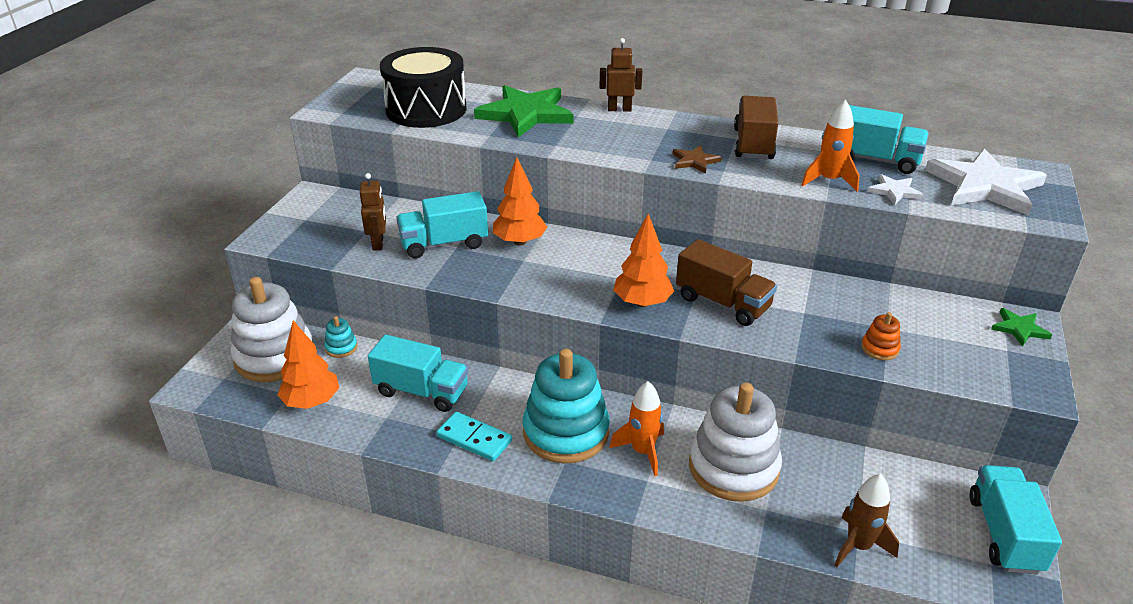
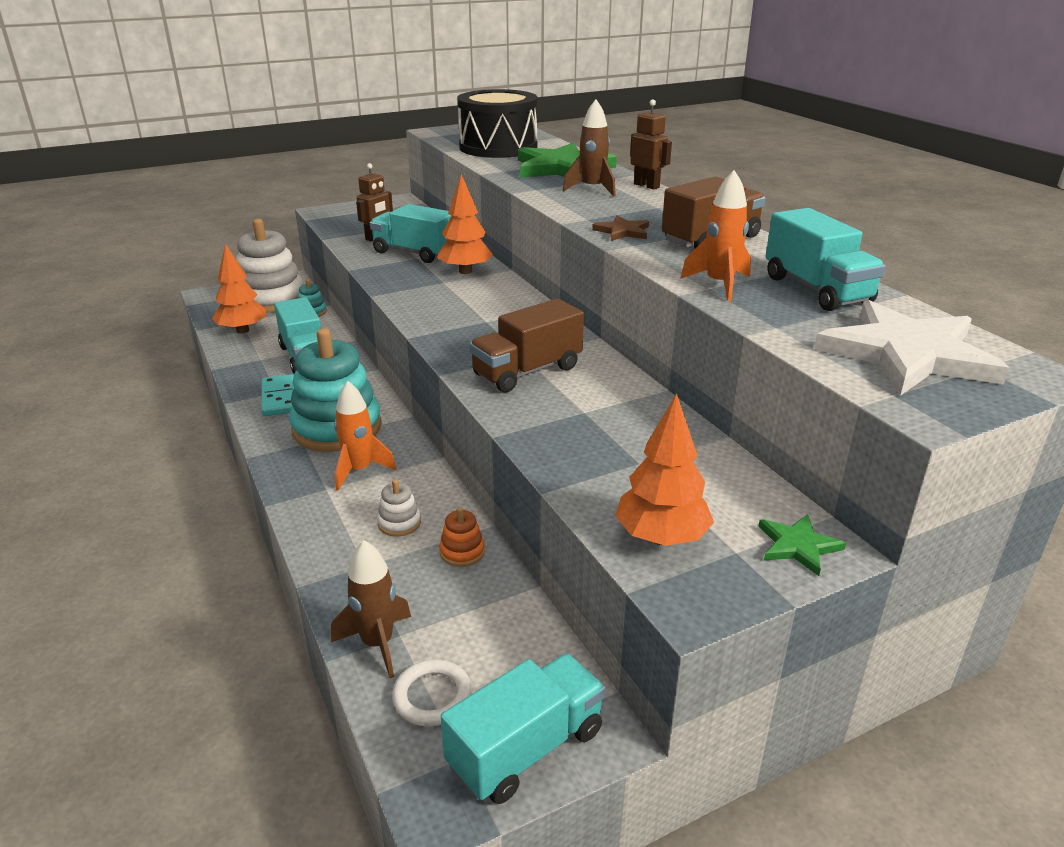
camera: 45 degrees right, 5 degrees down
(593, 128) = (592, 189): none -> brown rocket
(642, 302) = (465, 341): orange tree -> orange tree (661, 537)
(722, 303) = (527, 371): brown truck -> brown truck turned 60 degrees clockwise
(733, 467) = (399, 523): white stacking toy -> white stacking toy, size x0.41
(879, 348) = (593, 471): orange stacking toy -> orange stacking toy (462, 552)
(894, 191) = (773, 316): white star -> none
(930, 548) = (432, 696): none -> white ring

